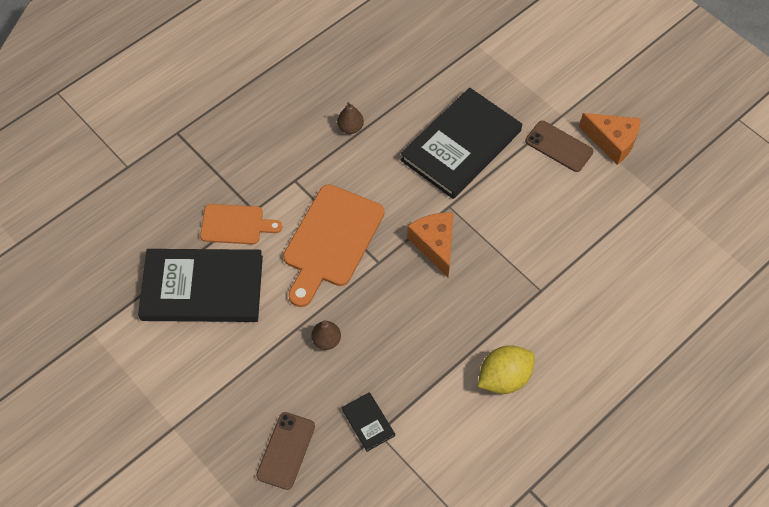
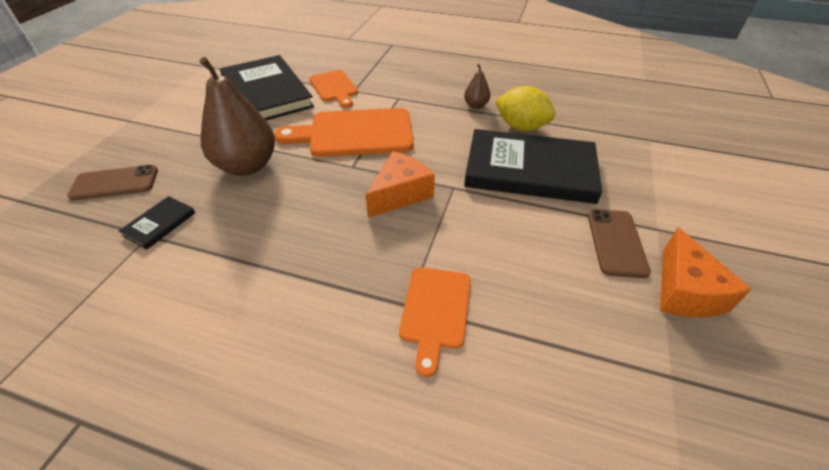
camera: 60 degrees right, 15 degrees down
(326, 340) = (247, 166): brown pear -> brown pear, size x2.20
(504, 378) = (258, 318): yellow lemon -> yellow lemon (521, 127)
(554, 277) = (435, 311): none -> orange cutting board

